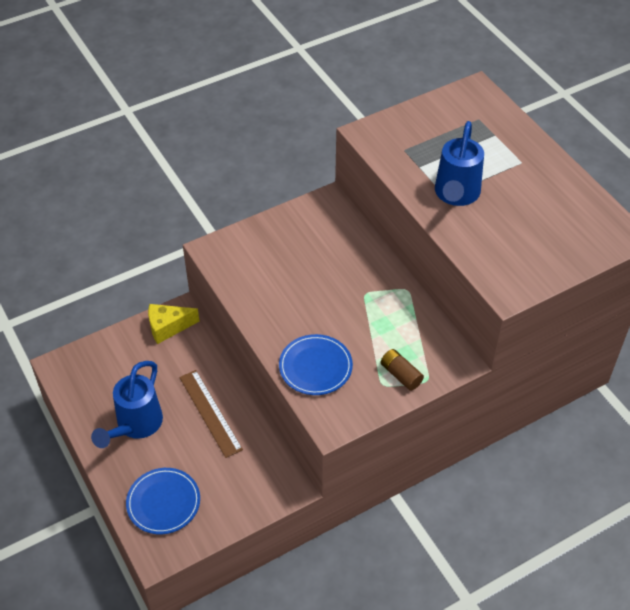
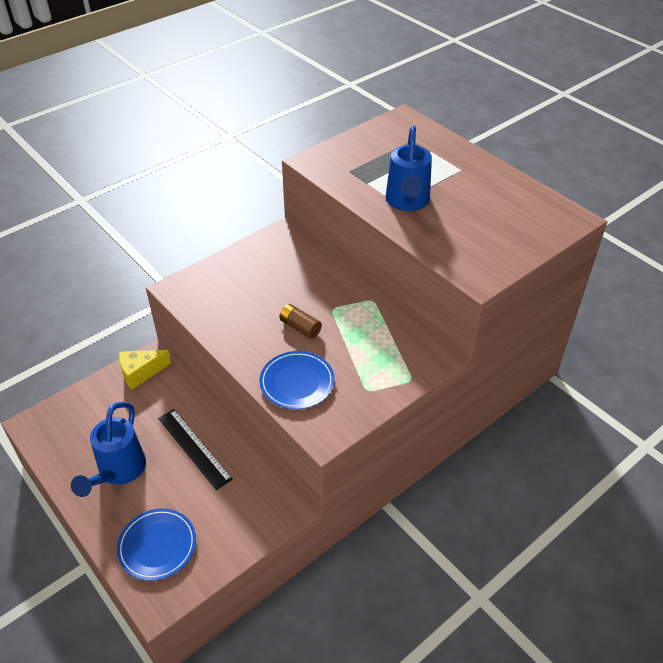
camera: 10 degrees left, 5 degrees down
(210, 413) = (194, 448): brown ruler -> black ruler
(401, 375) = (383, 378): brown battery -> brown battery (300, 327)

